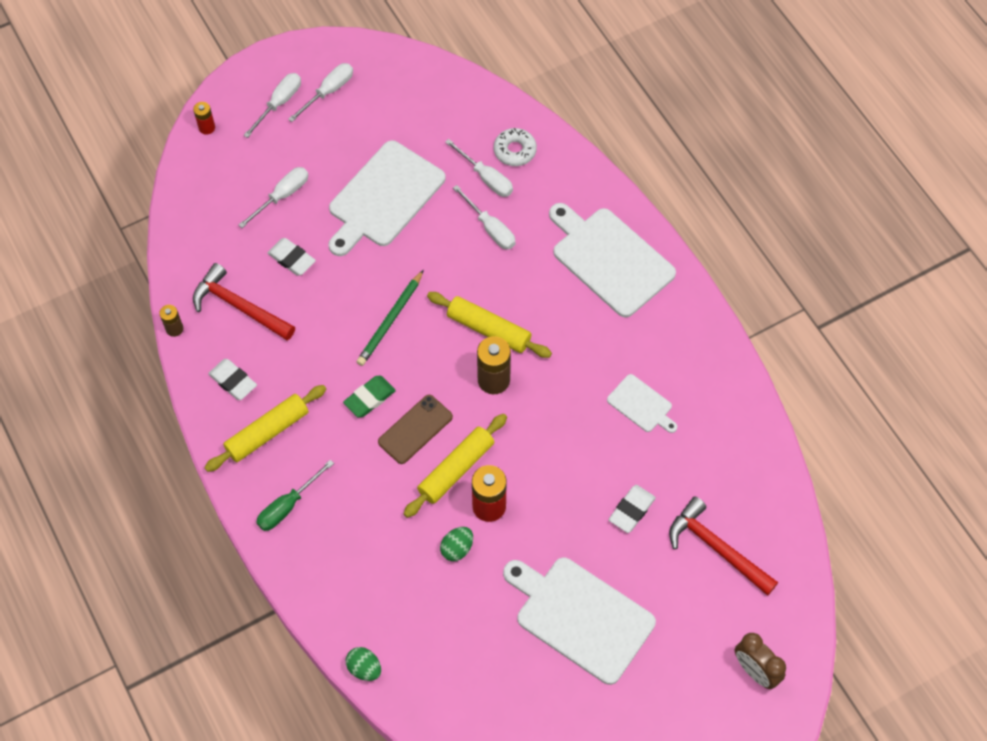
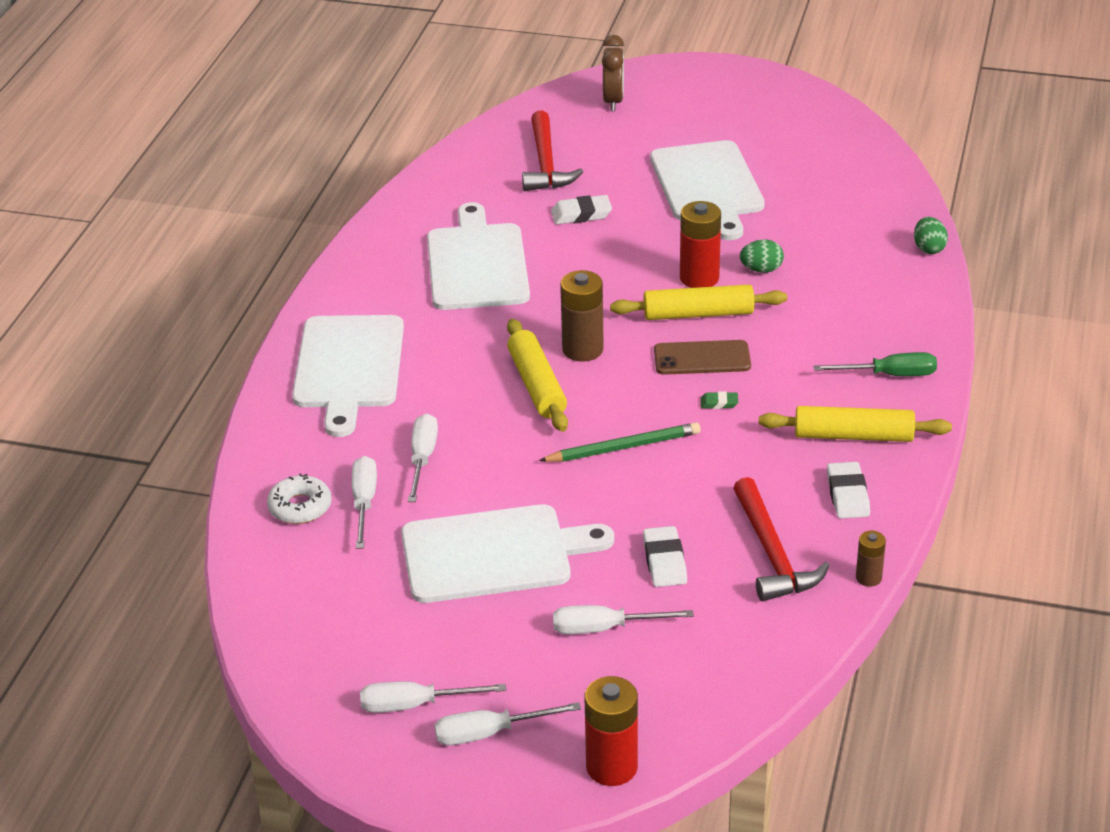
camera: 135 degrees left, 25 degrees down
(207, 127) = (611, 767): red battery -> red battery, size x1.81
(369, 398) = (719, 403): green eraser -> green eraser, size x0.57
(641, 405) = (477, 263): white cutting board -> white cutting board, size x2.00

